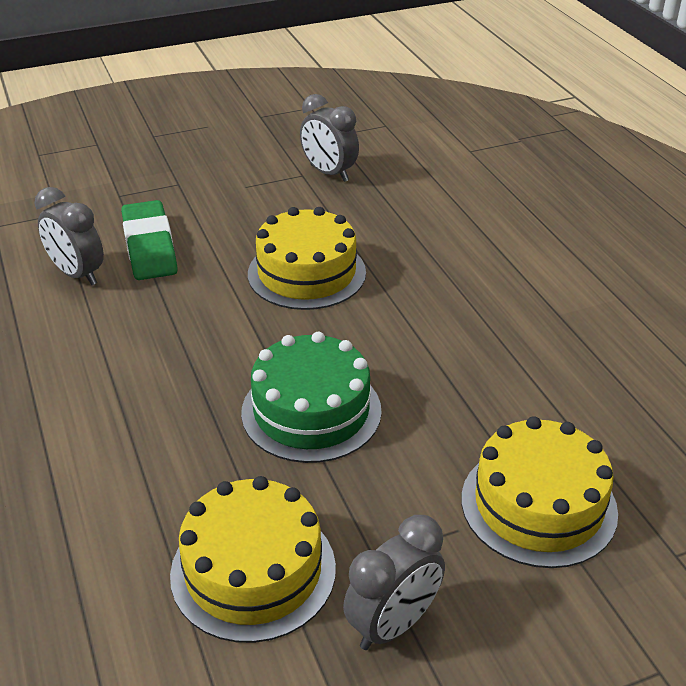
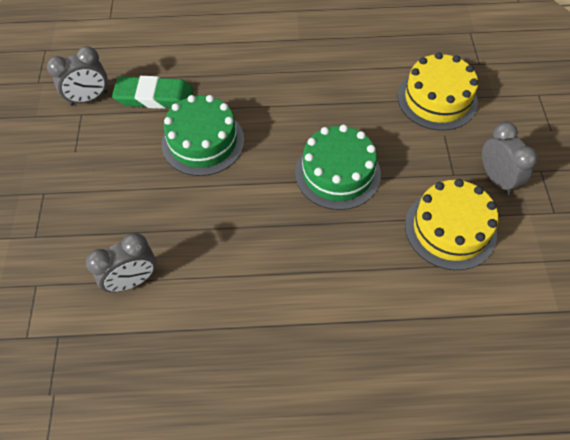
camera: 70 degrees left, 20 degrees up
(149, 247) = (121, 227): green eraser -> green eraser (154, 97)
(306, 273) = (203, 142): yellow cake -> green cake

